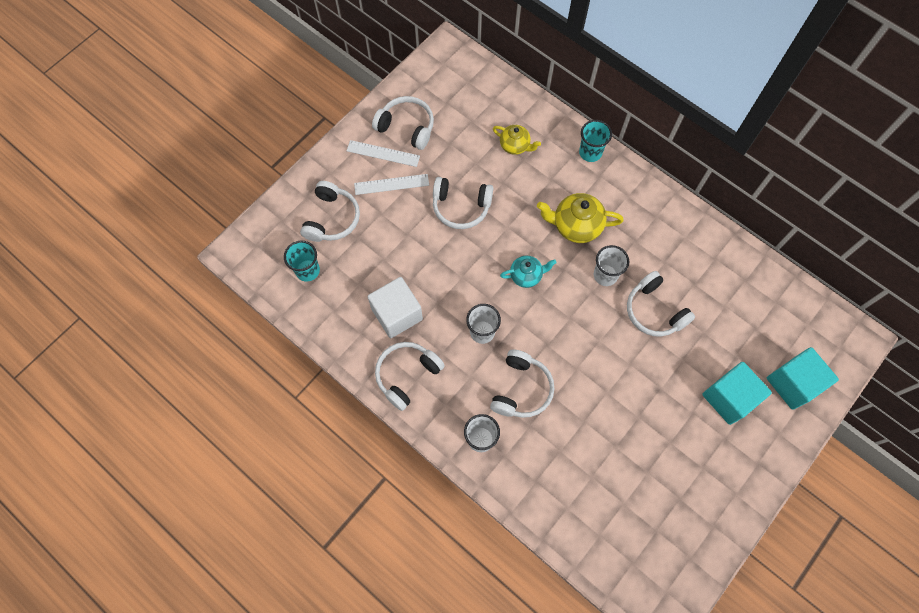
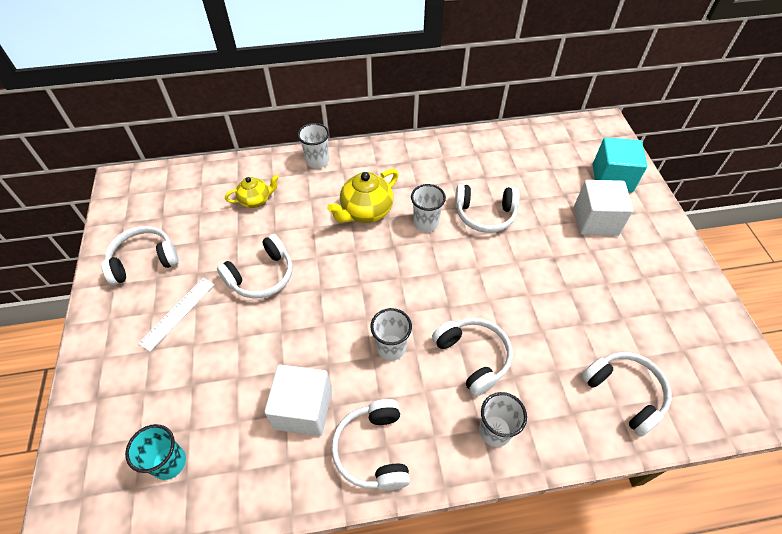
camera: 50 degrees left, 15 degrees down
(332, 218) = (147, 392): white headphones -> white headphones (625, 393)
(383, 153) = (142, 297): white ruler -> none
(526, 275) = (373, 275): turquoise teapot -> none
(590, 152) = (317, 161): turquoise cup -> white cup
(729, 398) = (595, 220): turquoise cube -> white cube

